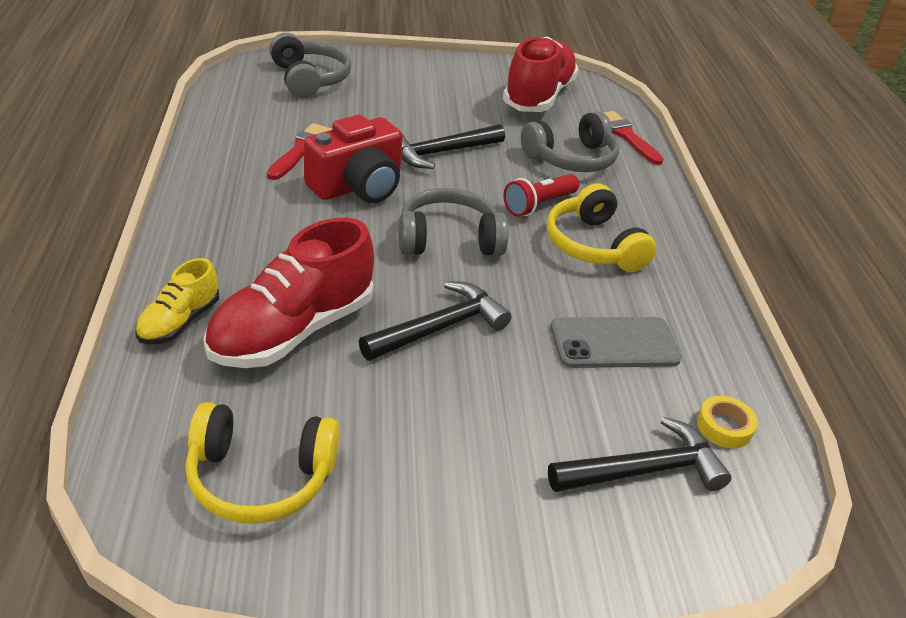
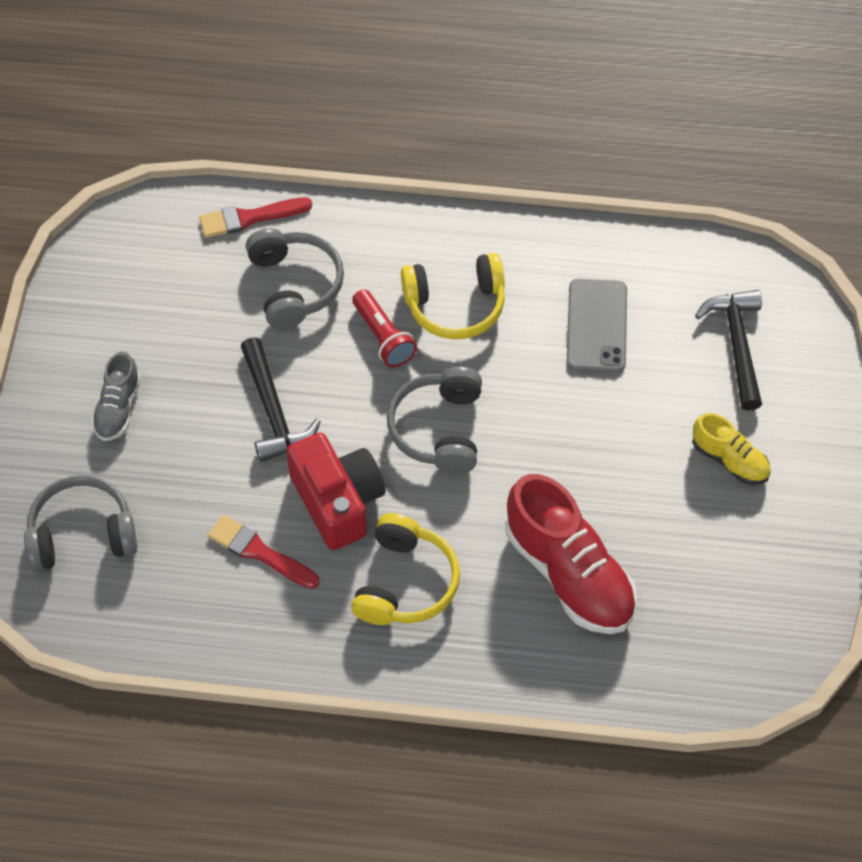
camera: 75 degrees left, 20 degrees up
(179, 322) = (553, 664): yellow shoe -> yellow shoe (729, 460)
(260, 478) = (735, 602): yellow headphones -> yellow headphones (405, 583)
(423, 88) = (118, 408): none -> grey shoe
(440, 327) = (570, 456): black hammer -> none
(538, 96) = (148, 286): red shoe -> none
(724, 427) = (695, 277): yellow tape -> none

